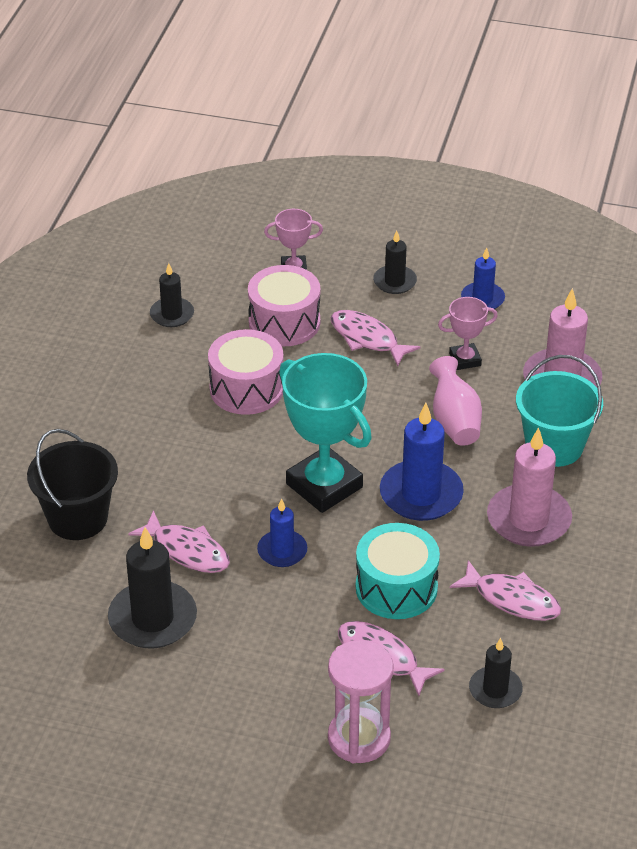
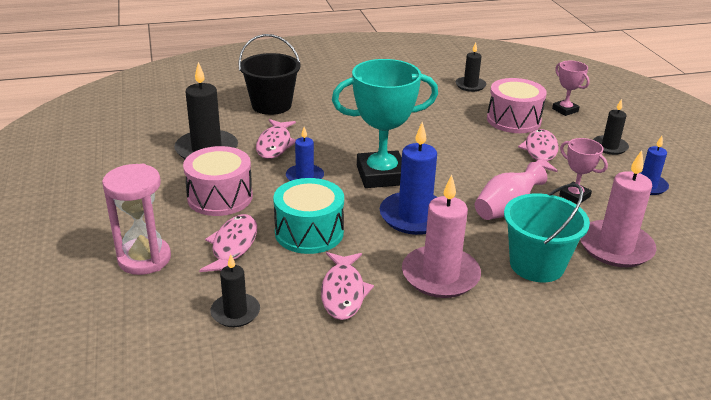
camera: 60 degrees right, 10 degrees down
(246, 389) = (438, 124): pink drum -> pink drum (220, 197)
(324, 485) = (381, 175): turquoise trophy -> turquoise trophy turned 60 degrees clockwise

